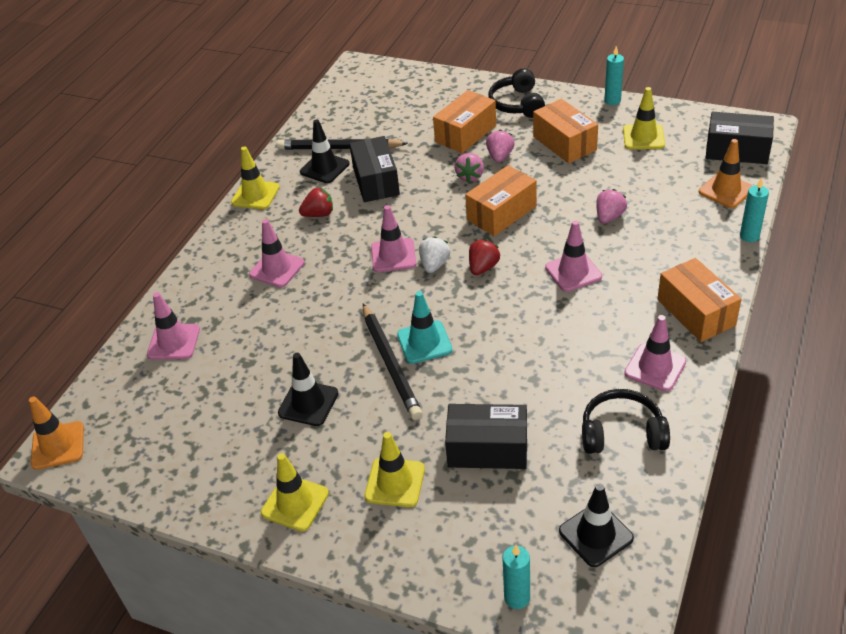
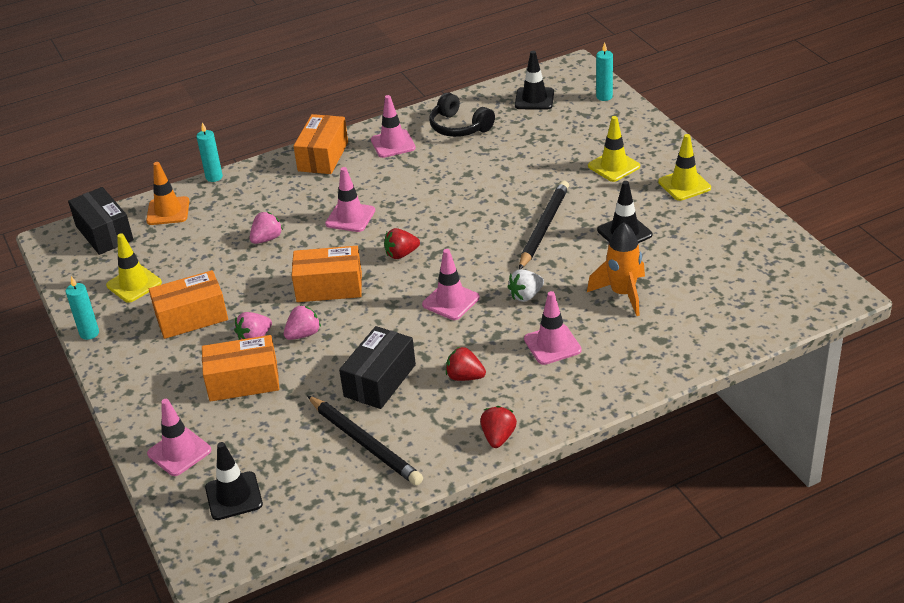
camera: 140 degrees left, 5 degrees down
(58, 445) = (832, 297): orange traffic cone -> none
(174, 342) = (690, 329): pink traffic cone -> pink traffic cone (179, 452)
(255, 195) = (498, 437): yellow traffic cone -> red strawberry
(256, 340) = (622, 294): none -> orange rocket
(324, 168) = (404, 427): black traffic cone -> black traffic cone (234, 496)
(424, 342) = (506, 228): turquoise traffic cone -> none
(434, 265) = (431, 276): white strawberry -> white strawberry (526, 296)
(487, 448) = (541, 155): black box -> none
(517, 104) = (156, 384): black headphones -> none
(564, 143) = (191, 317): orange box -> orange box turned 60 degrees clockwise
(609, 217) = (267, 239): pink strawberry -> pink strawberry turned 150 degrees clockwise

